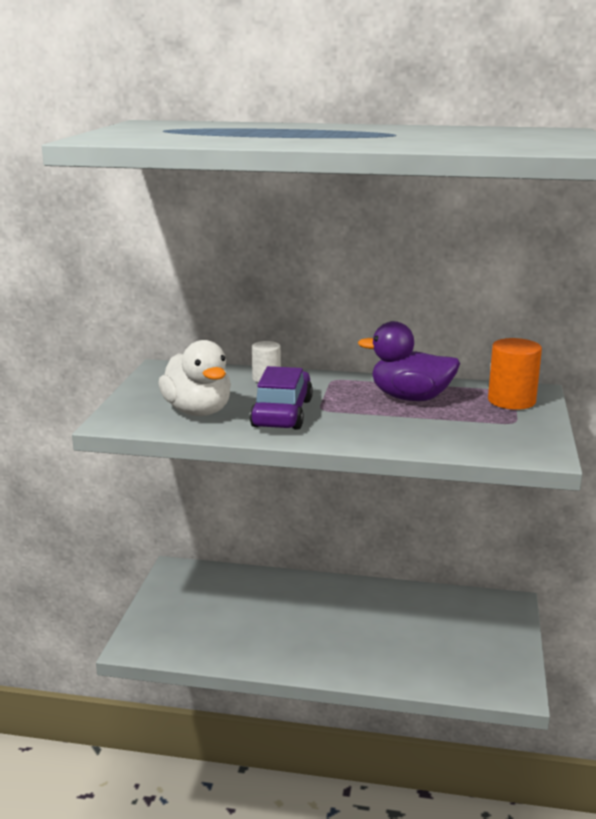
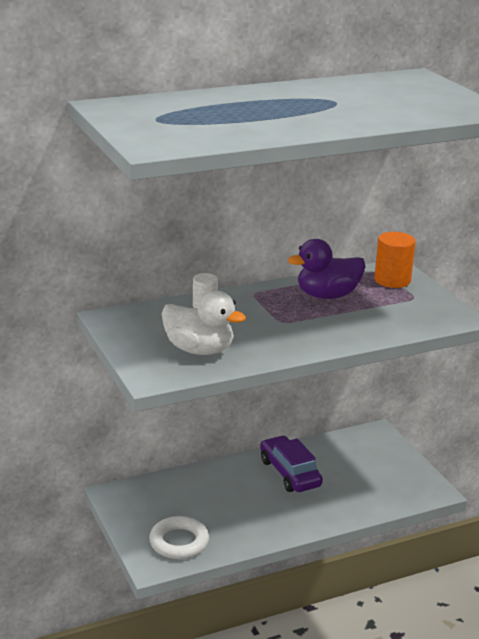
camera: 35 degrees left, 5 degrees up
(181, 635) = (179, 542): none -> white ring
(282, 413) = (261, 334): purple car -> purple car (290, 473)

